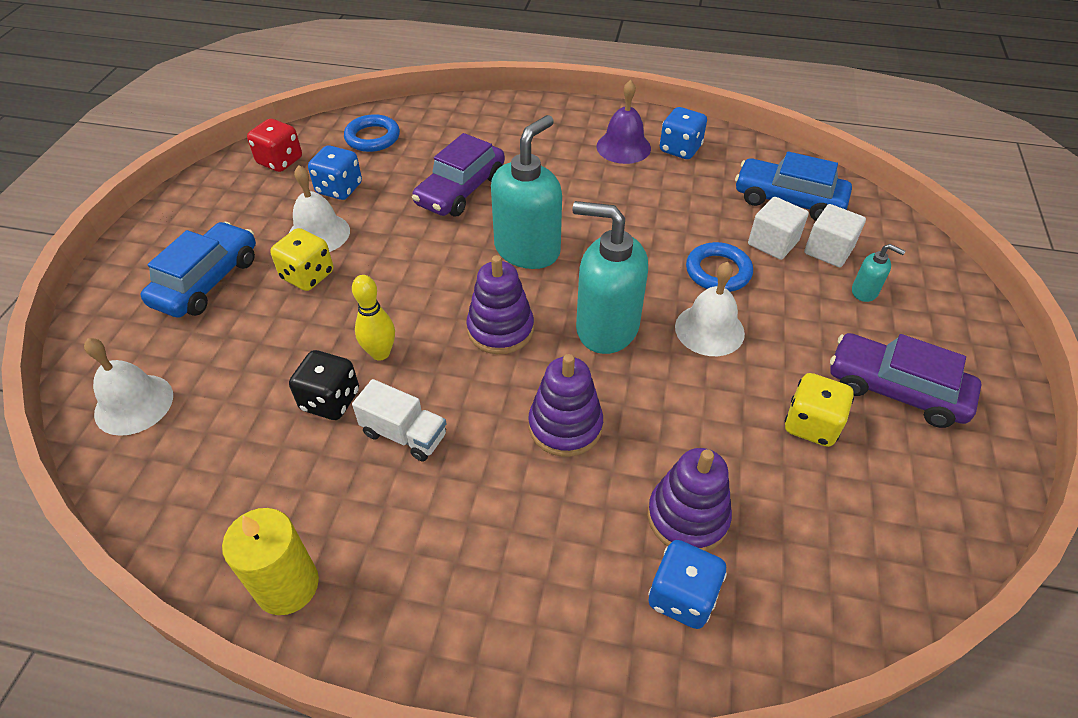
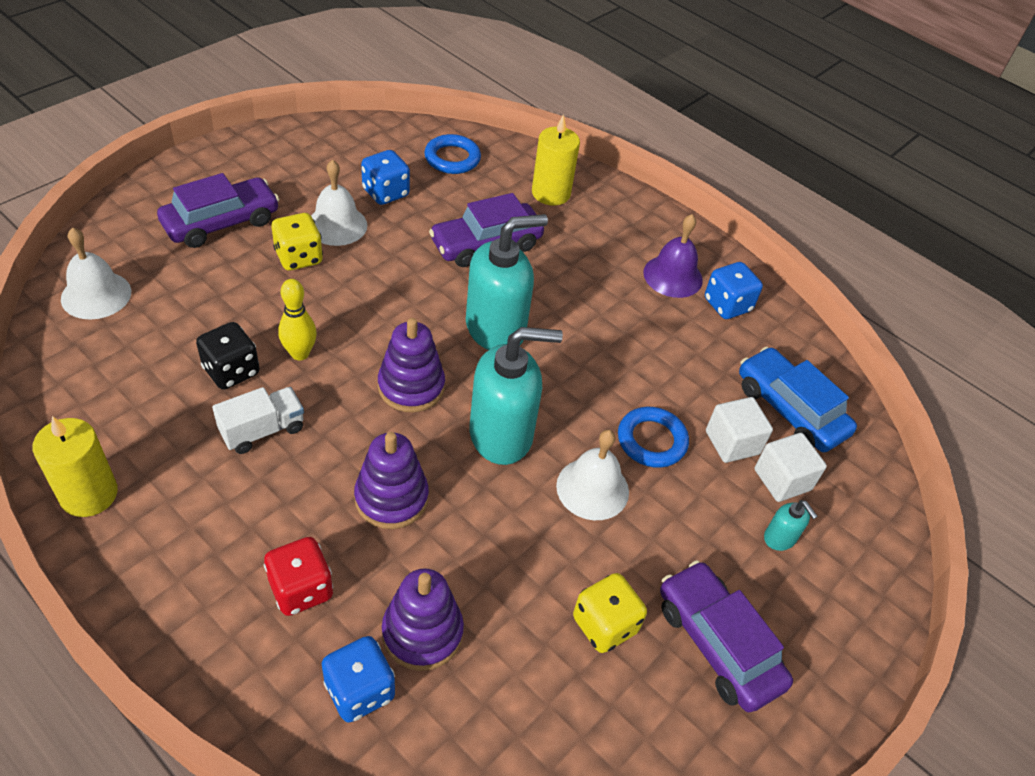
camera: 25 degrees right, 0 degrees up
(207, 281) = (221, 223): blue car -> purple car
(280, 161) = (358, 144): red dice -> red dice (301, 589)
(404, 434) = (262, 430): white truck -> white truck turned 90 degrees counterclockwise
(477, 129) = (551, 193): none -> yellow candle
(606, 327) = (502, 435): turquoise soap dispenser -> turquoise soap dispenser turned 120 degrees clockwise

